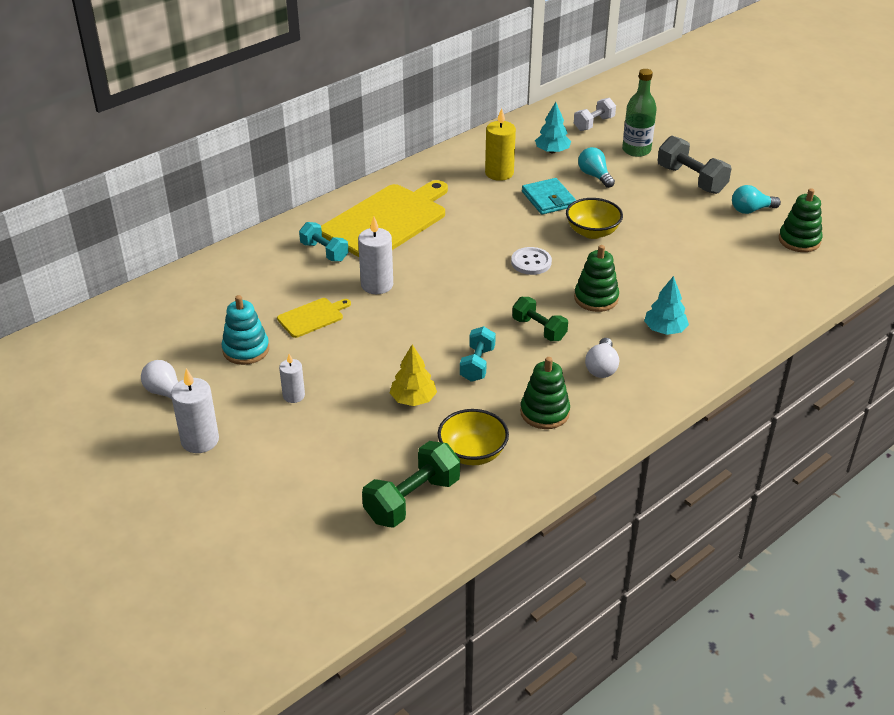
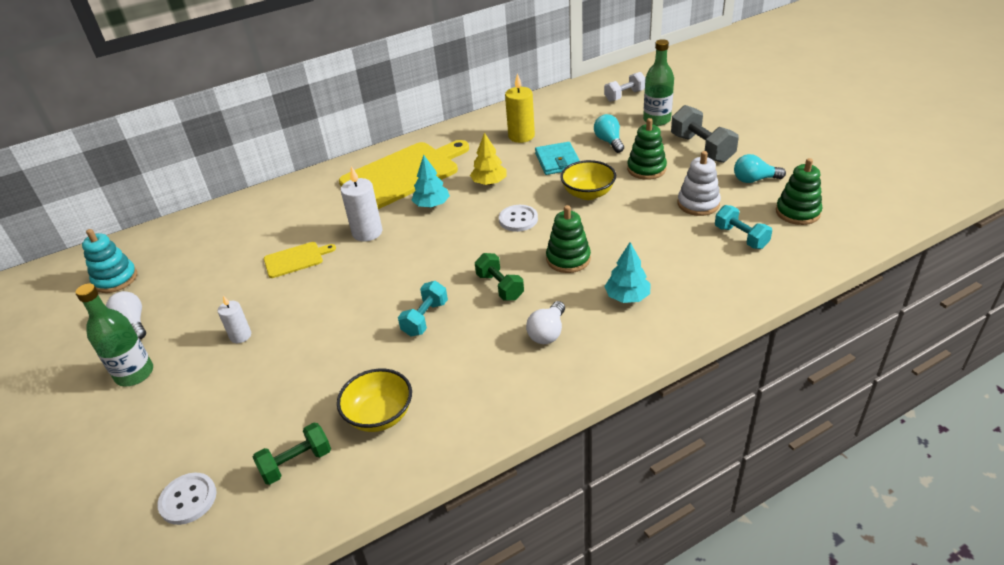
camera: 15 degrees right, 0 degrees up
(200, 440) = (134, 374): white candle -> green bottle
(246, 350) = (222, 286): turquoise stacking toy -> turquoise stacking toy (115, 279)
(323, 540) = (188, 499): none -> white button
(324, 252) = (336, 199): turquoise dumbbell -> turquoise dumbbell (741, 237)
(412, 500) = (296, 463): green dumbbell -> green dumbbell, size x0.66
(413, 399) = (348, 350): yellow tree -> yellow tree (489, 183)
(544, 412) = (471, 377): green stacking toy -> green stacking toy (646, 169)
(552, 151) = (577, 118): turquoise tree -> turquoise tree (432, 205)
(704, 237) = (698, 204): none -> white stacking toy

